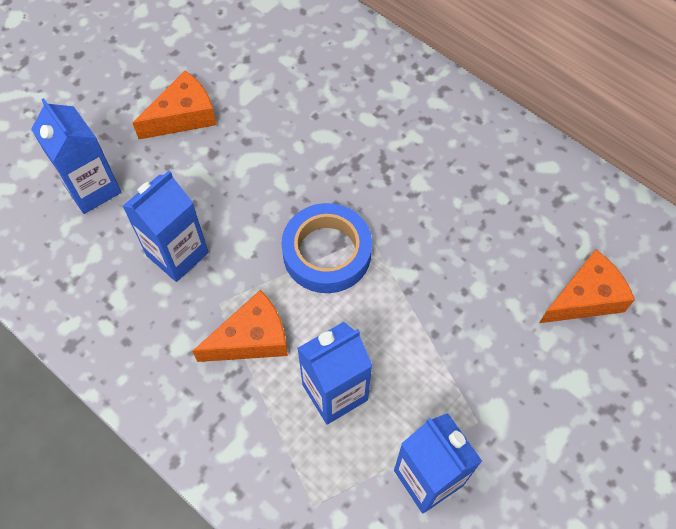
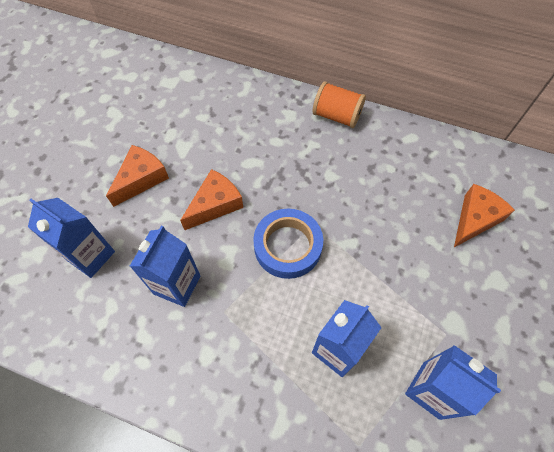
camera: 20 degrees left, 0 degrees up
(251, 338) = (259, 330): orange cheese -> orange cheese (215, 204)
(461, 109) = (337, 116): none -> orange spool

